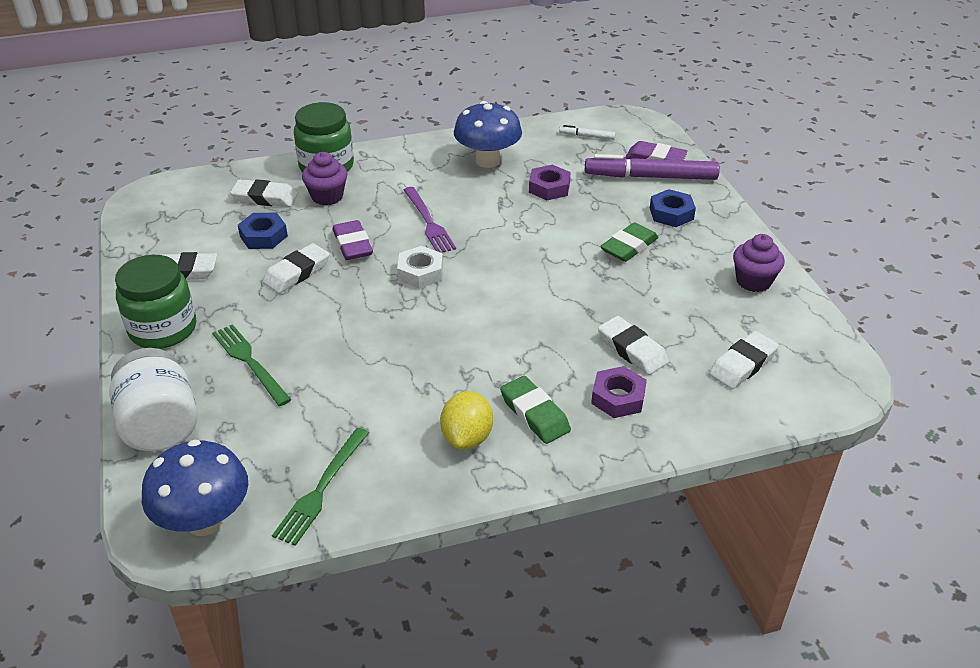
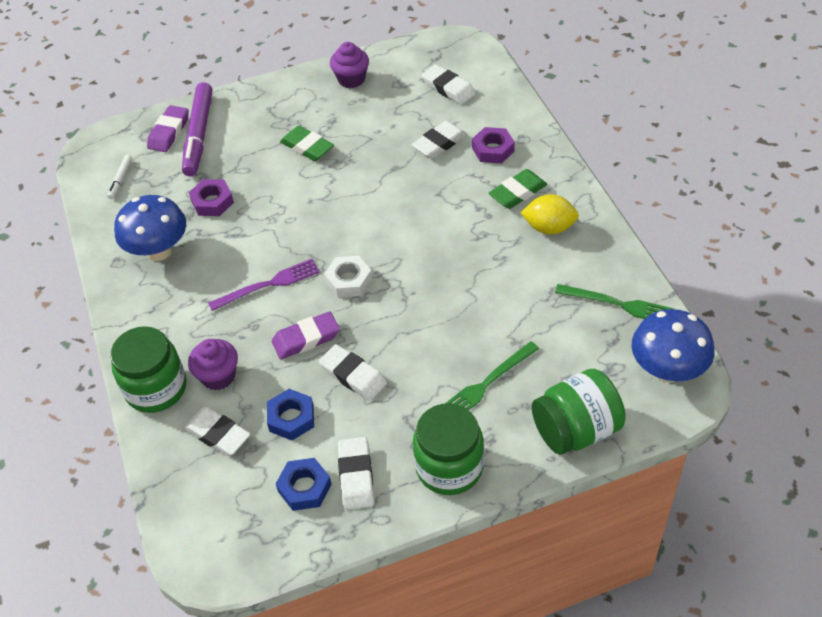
camera: 90 degrees left, 10 degrees up
(160, 425) = (576, 430): white jar -> green jar
(265, 198) = (218, 434): white eraser -> white eraser turned 60 degrees counterclockwise
(671, 213) = (258, 122): blue nut -> blue nut (304, 487)

